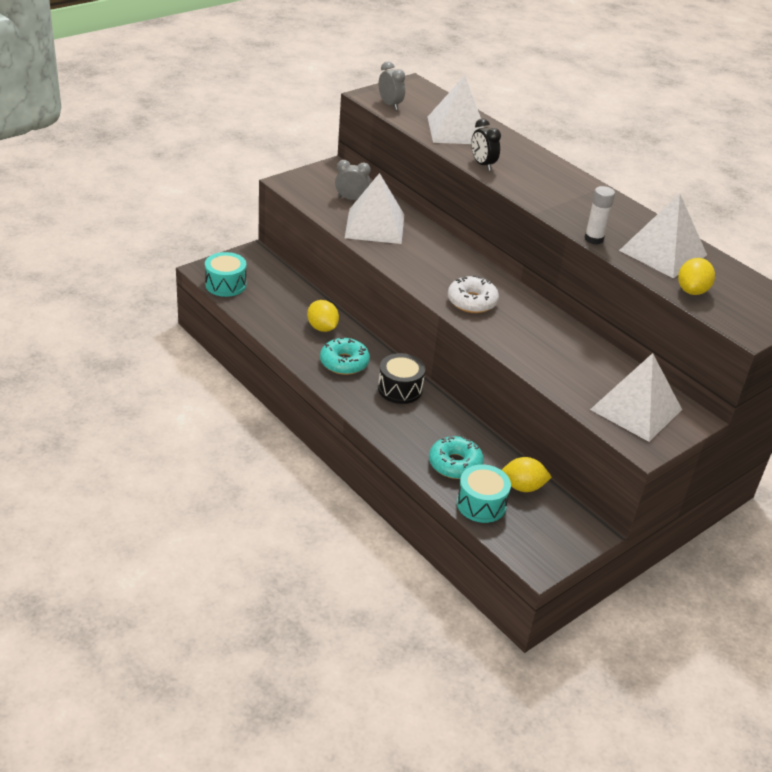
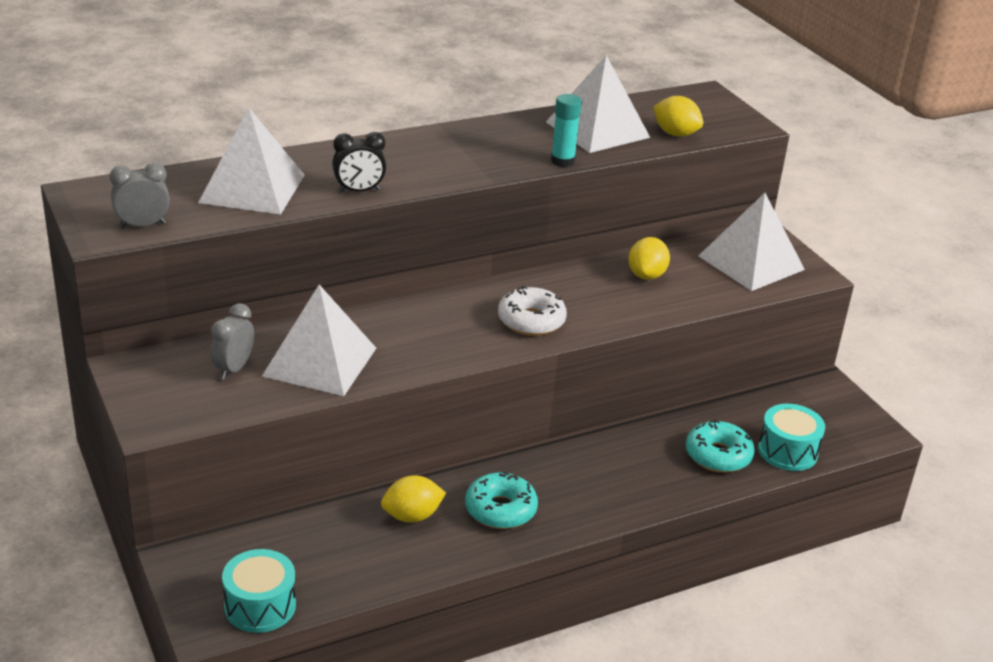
camera: 75 degrees left, 5 degrees down
(400, 389) = (567, 469): black drum -> none
(523, 487) = (758, 413): yellow lemon -> yellow lemon (646, 275)
(594, 239) = (562, 161): white glue stick -> turquoise glue stick

